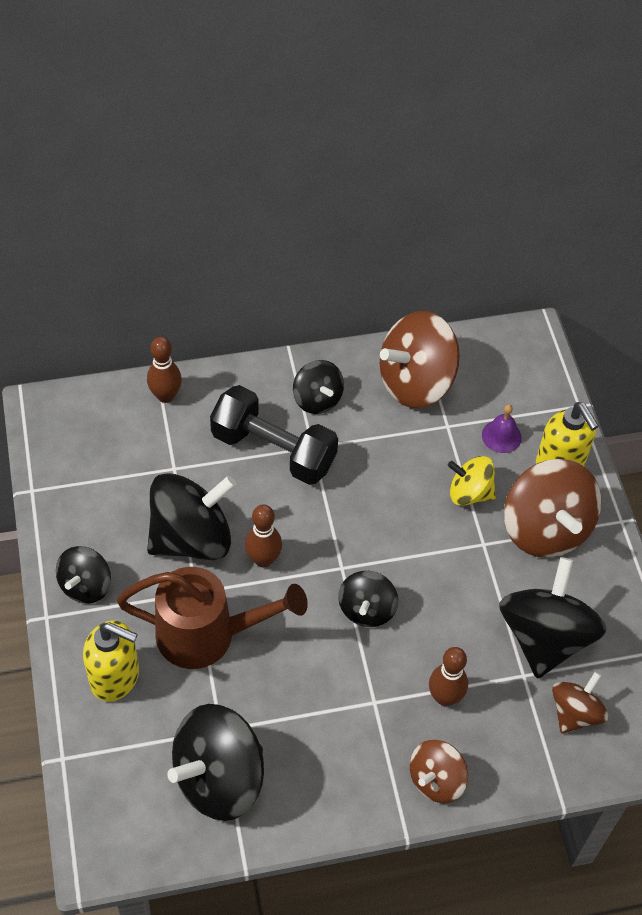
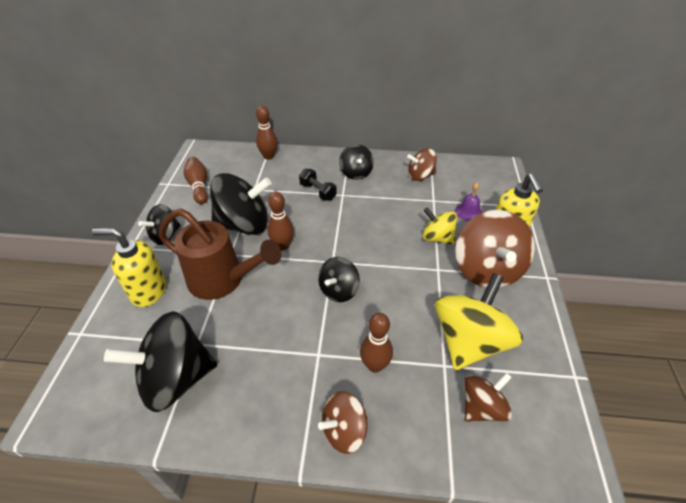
camera: 20 degrees right, 10 degrees down
(84, 484) = (199, 186): none -> brown bowling pin
(115, 677) = (148, 291): yellow soap dispenser -> yellow soap dispenser turned 150 degrees clockwise
(273, 450) = (318, 191): black dumbbell -> black dumbbell, size x0.52
(416, 382) = (420, 176): brown spinning top -> brown spinning top, size x0.57
(545, 637) = (469, 341): black spinning top -> yellow spinning top

